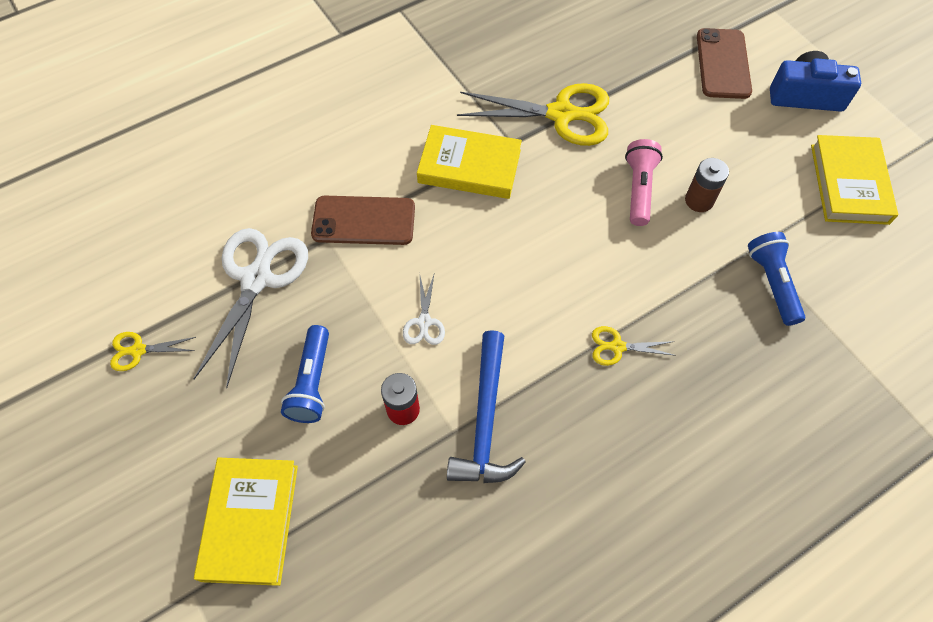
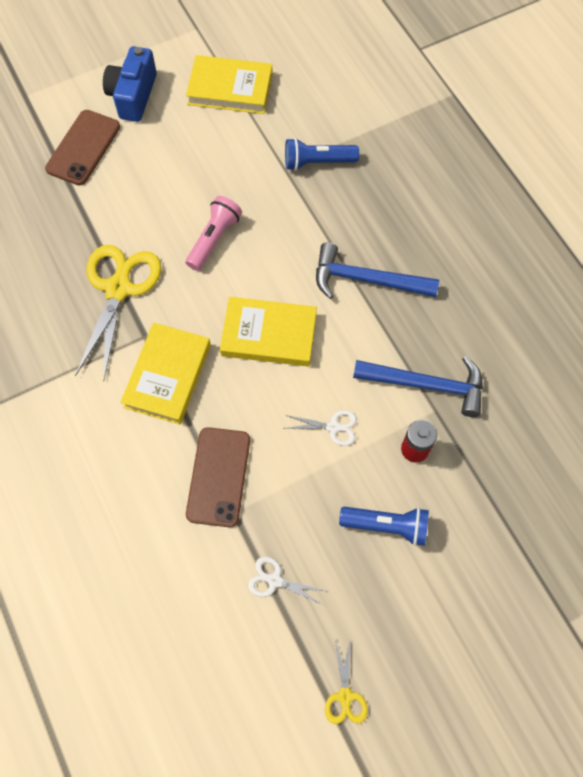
camera: 85 degrees left, 5 degrees up
(250, 522) = (511, 576): yellow book -> yellow book (269, 334)
(256, 279) = (275, 580): white scissors -> white scissors, size x0.47
(617, 347) = (366, 279): yellow scissors -> blue hammer
(639, 189) = (214, 239): pink flashlight -> pink flashlight turned 105 degrees clockwise
(699, 200) = (232, 196): brown battery -> none
(723, 64) = (83, 148): brown phone -> brown phone turned 75 degrees counterclockwise

